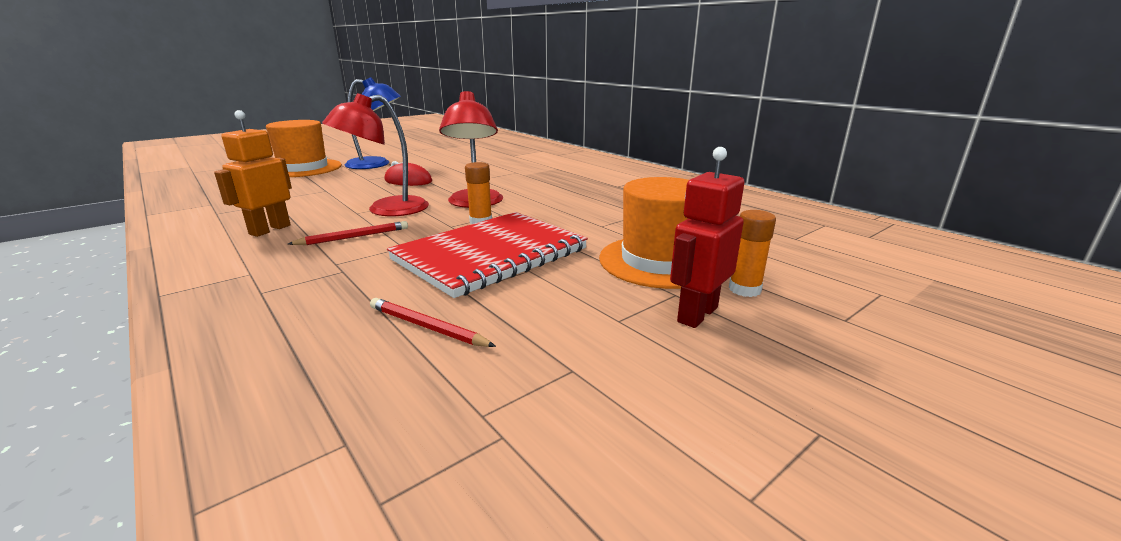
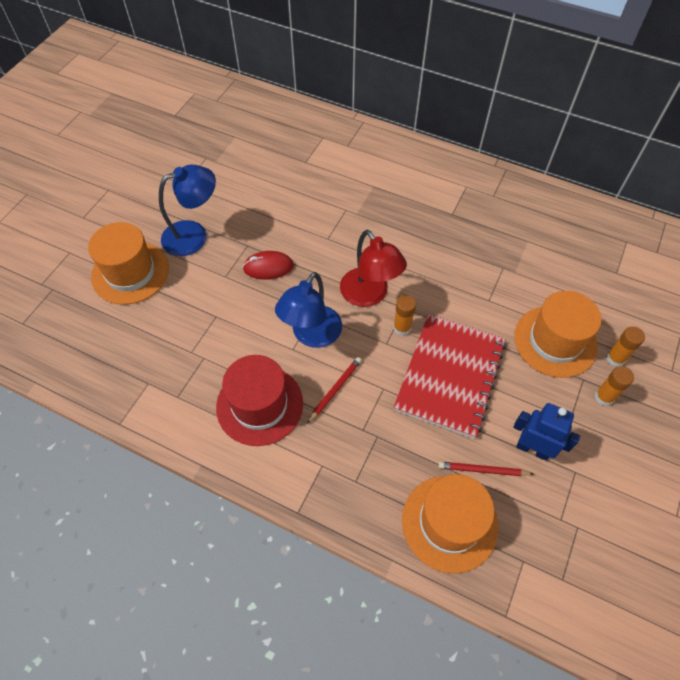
camera: 25 degrees left, 35 degrees up
(270, 230) = (259, 405): orange robot -> red hat
(304, 358) = (449, 523): none -> orange hat
(386, 210) = (312, 335): red lamp -> blue lamp
(527, 329) = (532, 449): none -> blue robot
(697, 314) = (604, 397): red robot -> orange glue stick

